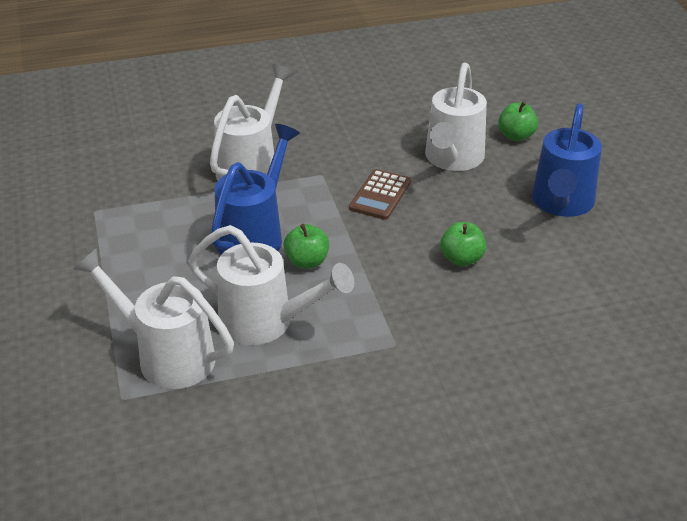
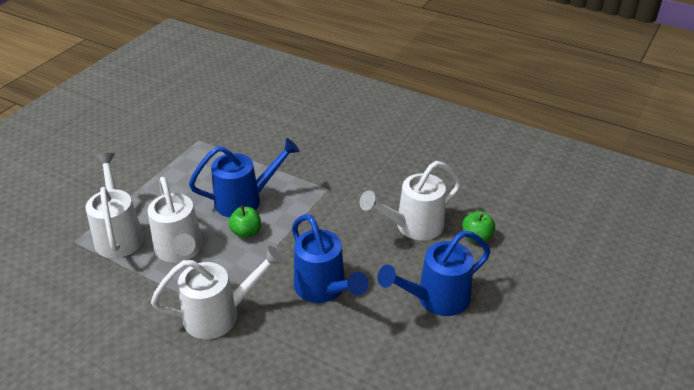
camera: 45 degrees right, 0 degrees up
(251, 167) = (299, 162): white watering can -> white watering can (220, 315)
(380, 195) = (339, 221): brown calculator -> none
(461, 259) = (324, 289): green apple -> blue watering can

